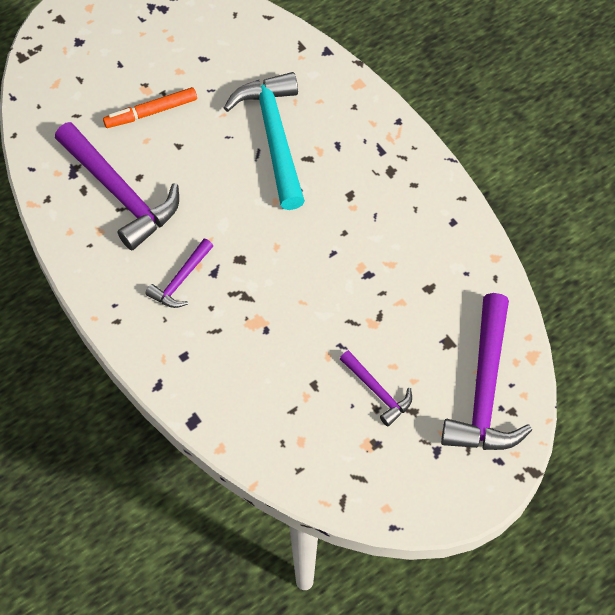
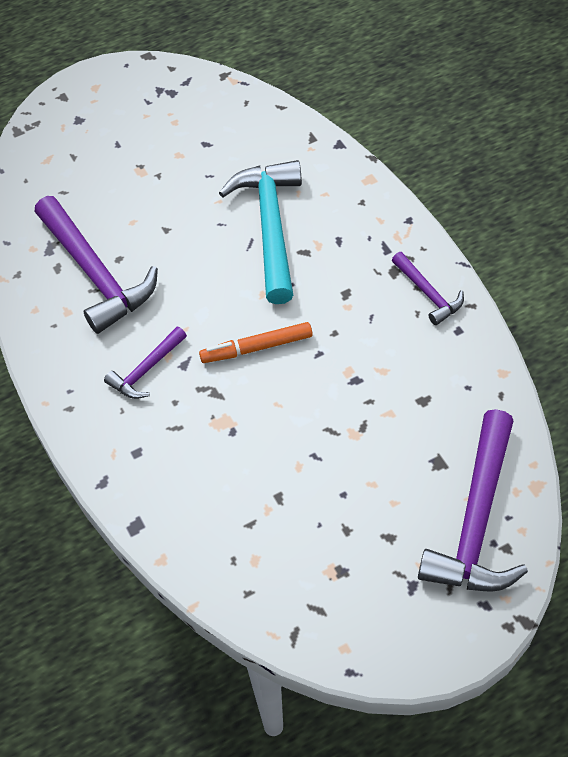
camera: 10 degrees right, 5 degrees down
(151, 112) = (142, 194): orange marker -> orange marker (256, 348)
(377, 391) = (350, 511): purple hammer -> purple hammer (428, 293)

